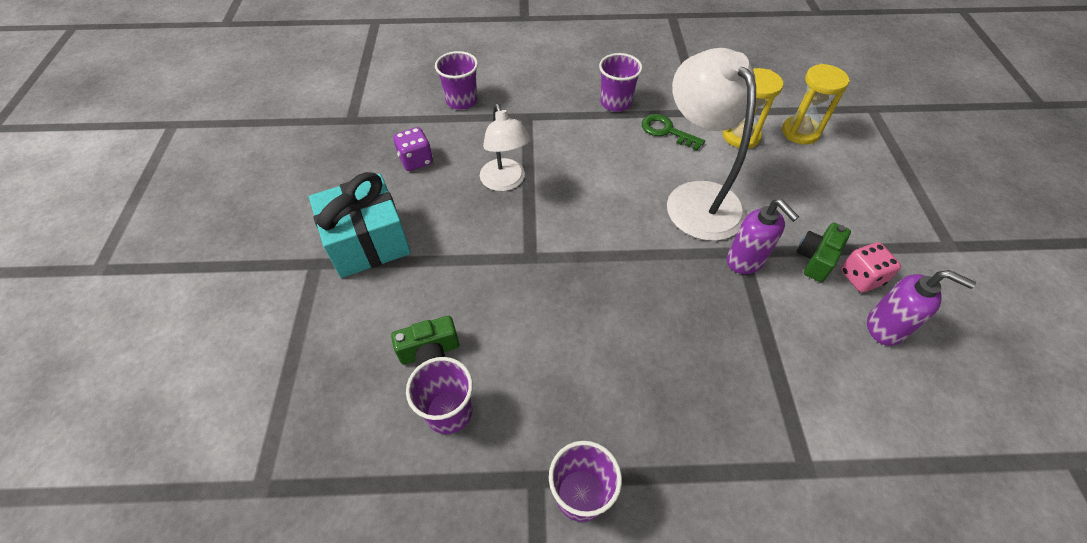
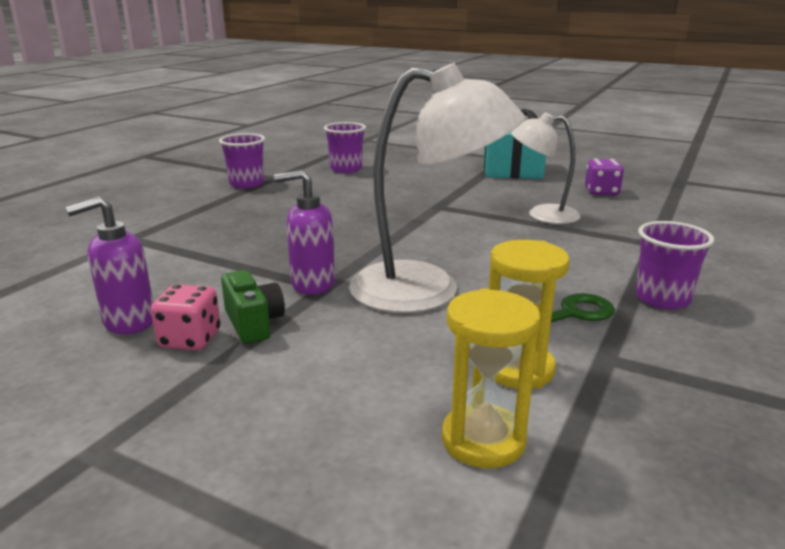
camera: 120 degrees right, 30 degrees down
(430, 352) = (393, 171): green camera -> none
(461, 100) = (699, 221): purple cup -> none

